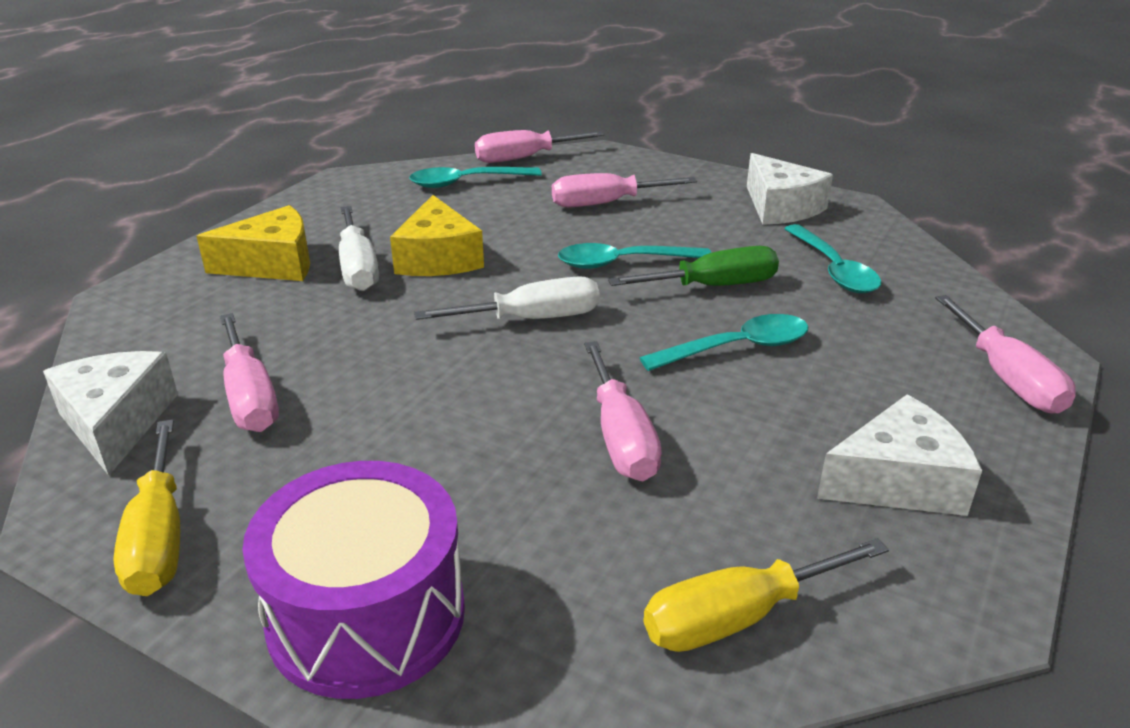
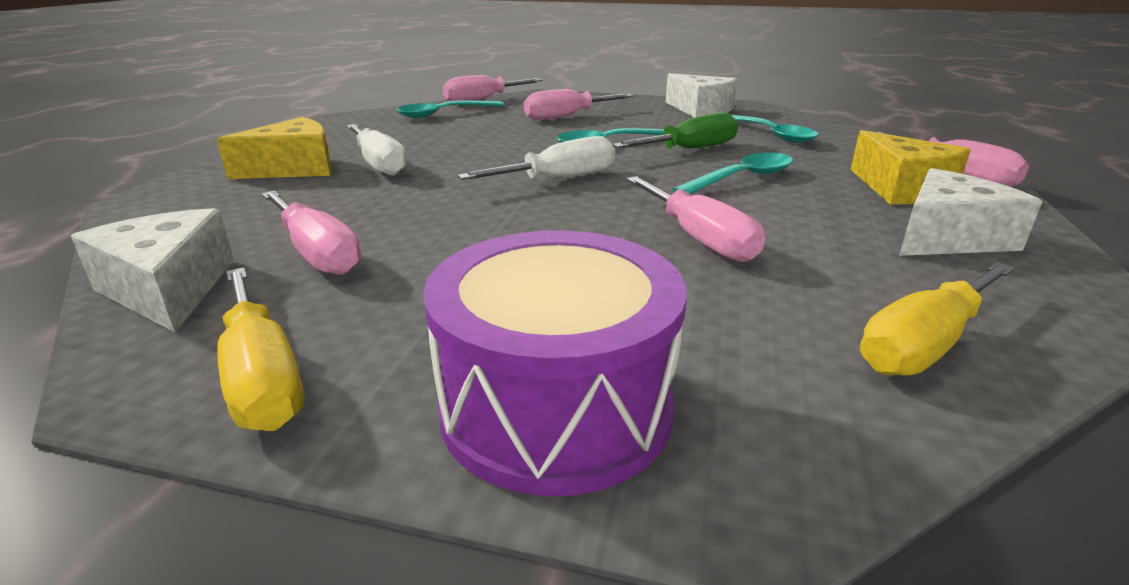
camera: 15 degrees left, 5 degrees down
(438, 258) = (449, 153): yellow cheese -> yellow cheese (901, 188)

